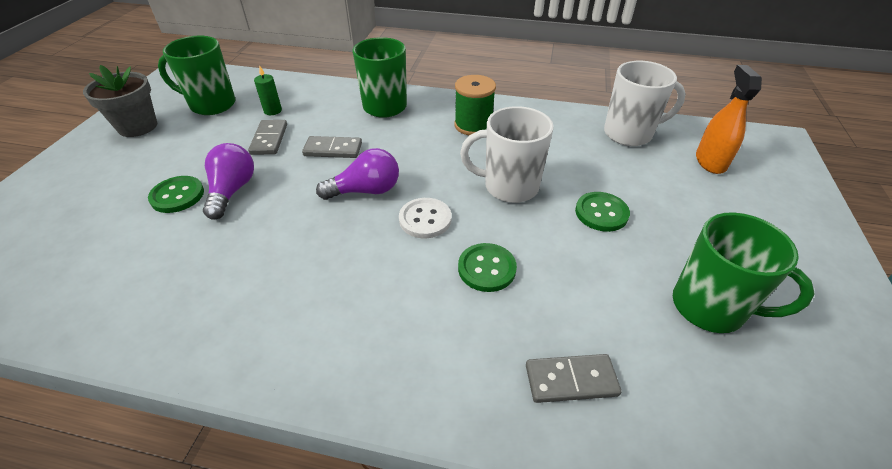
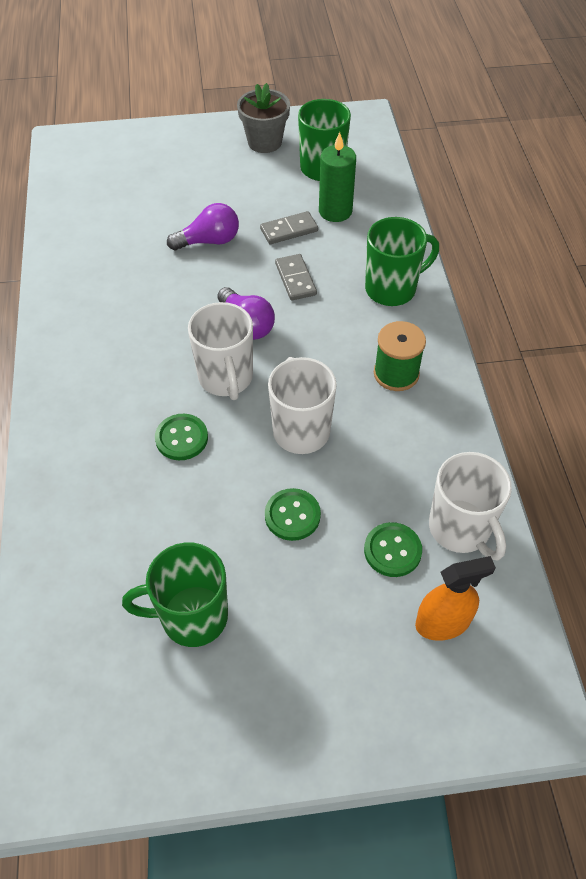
camera: 70 degrees right, 10 degrees up
(177, 196) = (190, 213): green button -> green button (392, 550)
(273, 111) = (335, 211): green candle -> green candle, size x1.80
(425, 219) = (226, 378): white button -> white mug
(571, 380) = (86, 517): grey domino -> none
(710, 307) = (192, 617): green mug -> green mug turned 75 degrees clockwise

